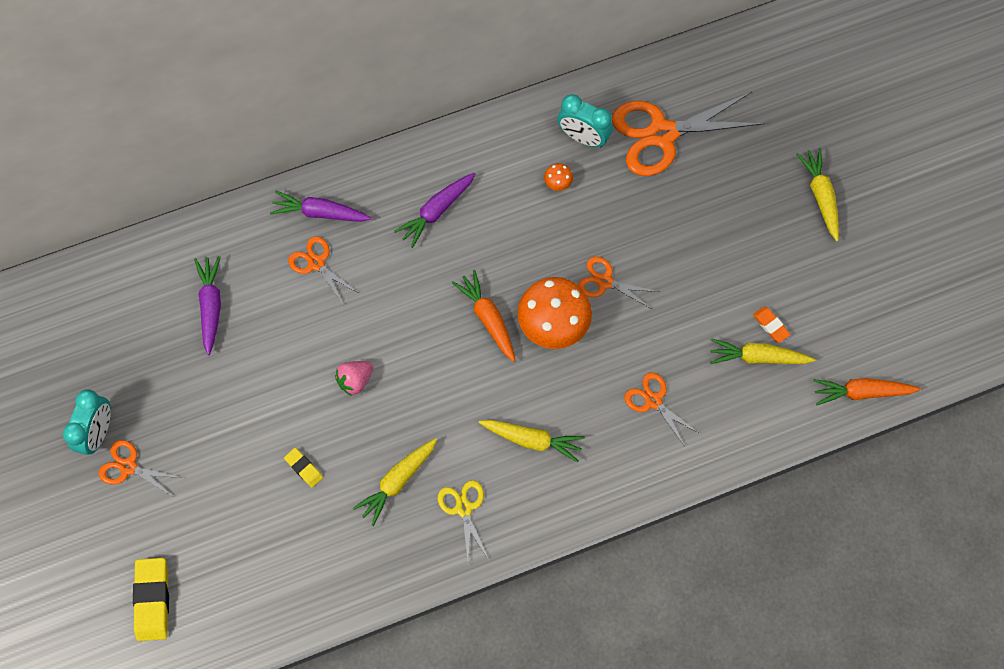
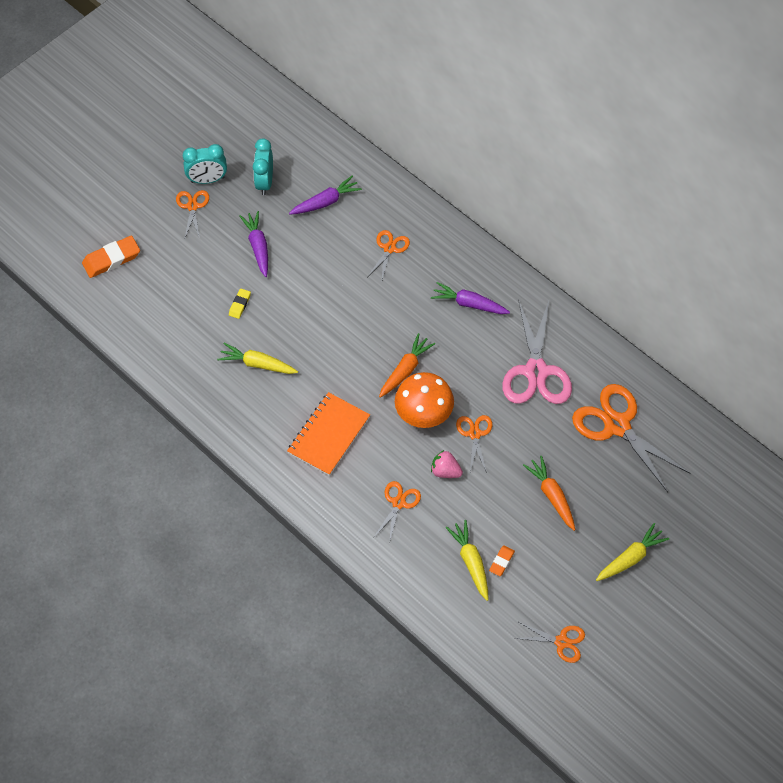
camera: 65 degrees right, 10 degrees down
(152, 600) = (111, 259): yellow eraser -> orange eraser
(320, 212) = (428, 235): purple carrot -> purple carrot (258, 247)
(355, 380) = (317, 308): pink strawberry -> pink strawberry (445, 471)
(464, 508) = (258, 412): yellow scissors -> none
(532, 440) = (329, 435): yellow carrot -> orange notebook
(558, 182) = (536, 371): orange mushroom -> pink scissors
(583, 137) = (582, 373): turquoise clock -> turquoise clock (265, 182)
(861, 392) = (481, 648): orange carrot -> orange carrot (552, 495)
(886, 309) = (561, 642): none -> orange scissors

